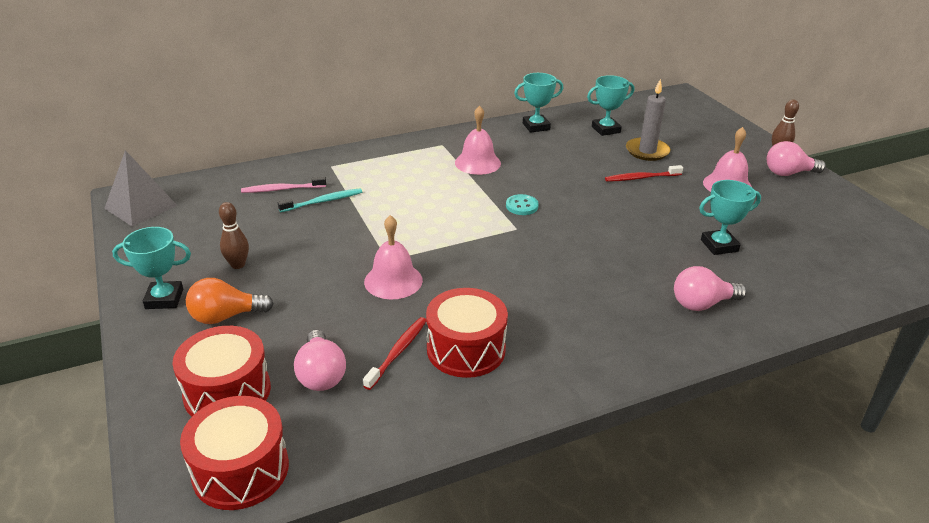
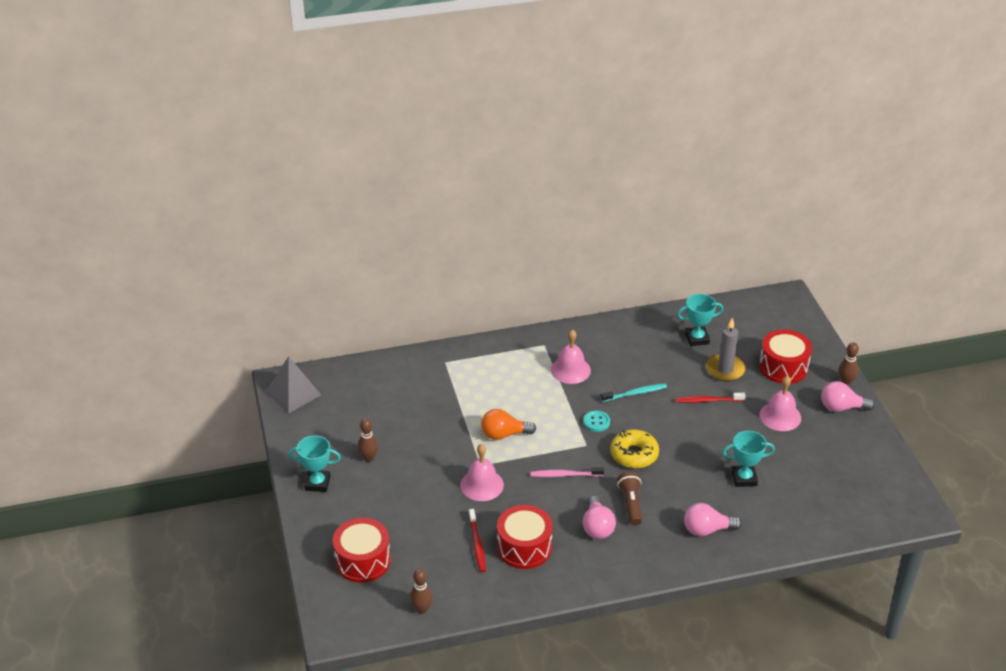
camera: 10 degrees right, 5 degrees up
(226, 316) = (360, 503): orange light bulb -> orange light bulb (504, 434)
(241, 470) = (371, 613): red drum -> red drum (783, 367)
(282, 189) = (403, 385): pink toothbrush -> pink toothbrush (565, 475)
(321, 374) = (424, 555): pink light bulb -> pink light bulb (597, 527)
(323, 201) = (436, 401): turquoise toothbrush -> turquoise toothbrush (635, 393)
(323, 454) = (421, 609): none -> brown bowling pin
(398, 352) = (477, 544): red toothbrush -> red toothbrush turned 135 degrees clockwise
(536, 126) = (633, 329): turquoise trophy -> none
(577, 233) = (634, 454): none -> yellow donut
(593, 284) = (631, 504): none -> brown flashlight

